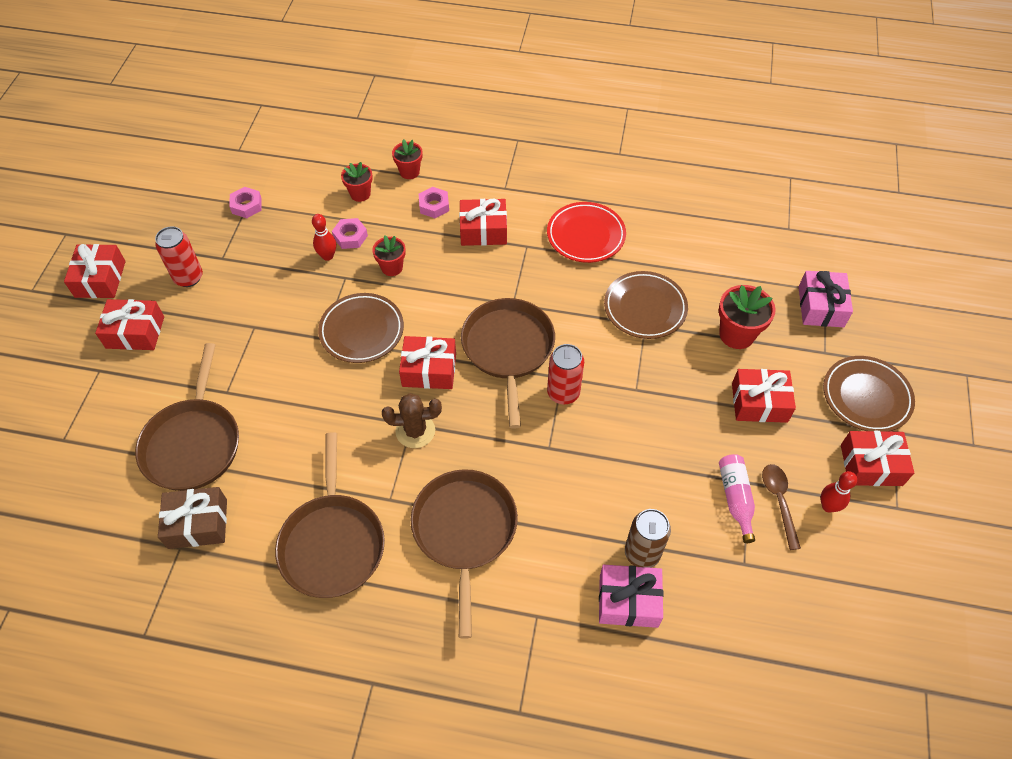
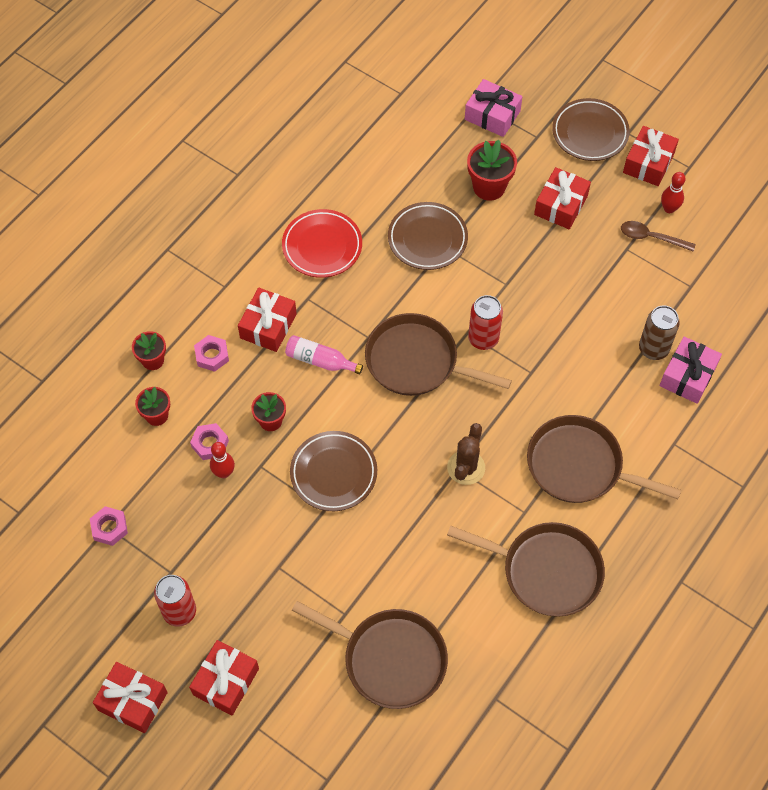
camera: 65 degrees left, 5 degrees up
(197, 524) = (478, 677): brown gift -> none
(429, 370) = (407, 433): red gift -> none
(735, 498) = (636, 264): pink bottle -> pink bottle (320, 361)

